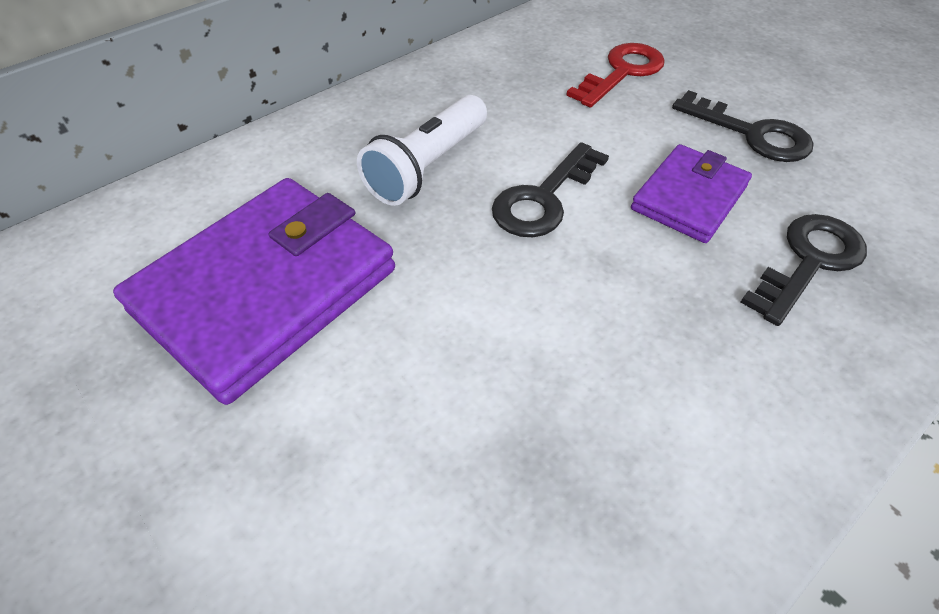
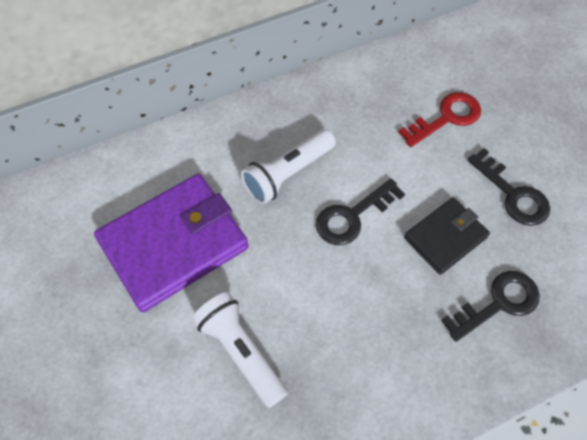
camera: 15 degrees right, 10 degrees up
(429, 428) = (241, 352): none -> white flashlight
(689, 198) = (445, 237): purple wallet -> black wallet

